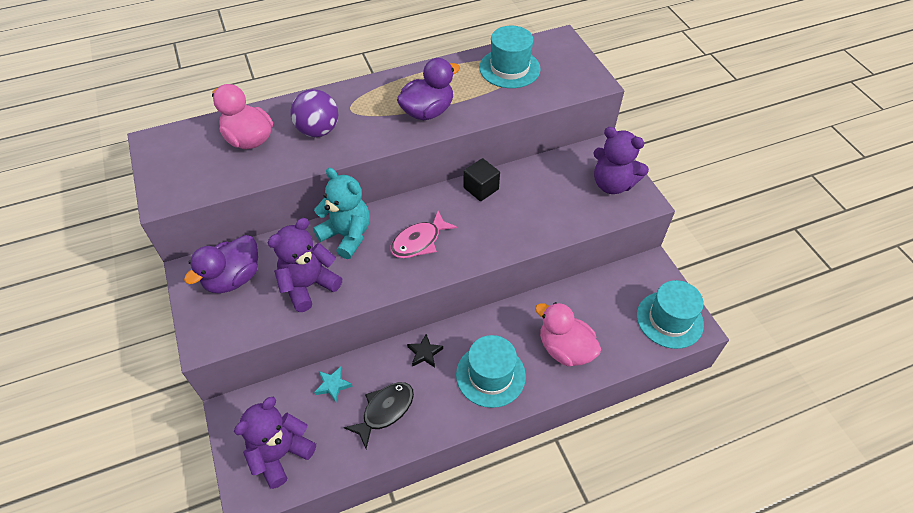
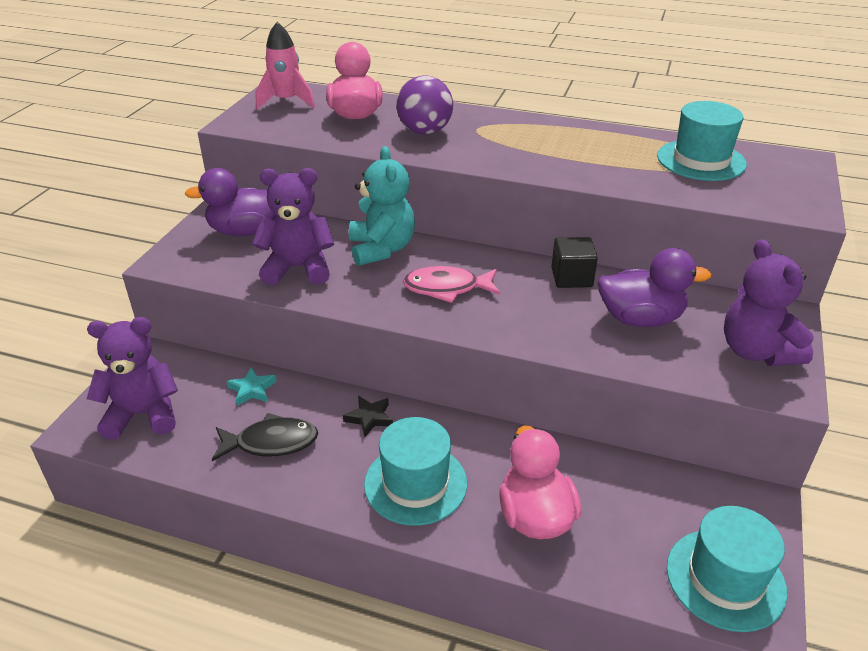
camera: 40 degrees right, 15 degrees down
(177, 153) = (286, 101): none -> pink rocket
(427, 112) = (555, 158): purple duck -> purple duck (640, 319)

